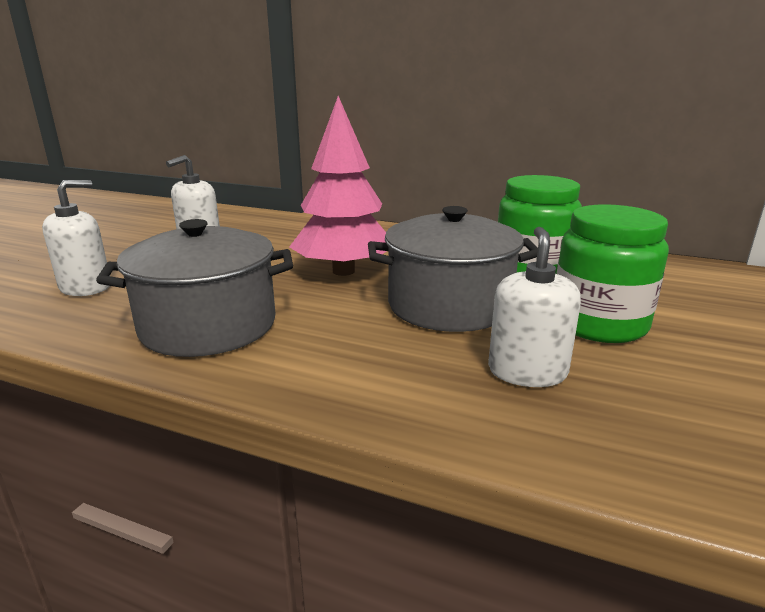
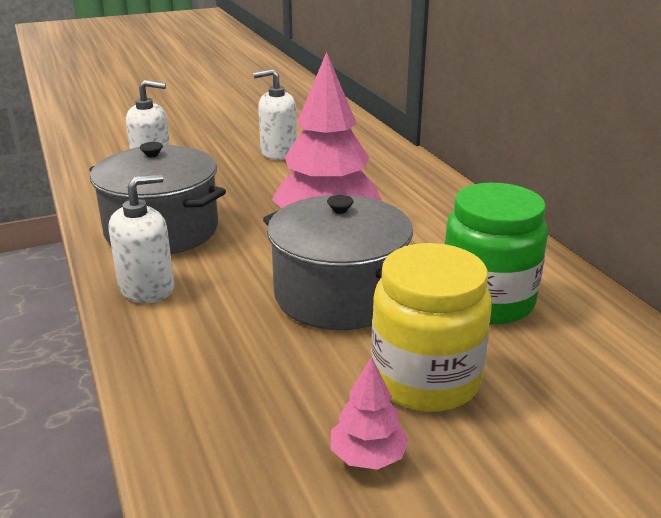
camera: 45 degrees right, 5 degrees up
(527, 372) = (273, 378): white soap dispenser -> white soap dispenser (147, 288)
(598, 324) = (425, 379): green jar -> yellow jar
(673, 378) = (368, 456): none -> pink tree

